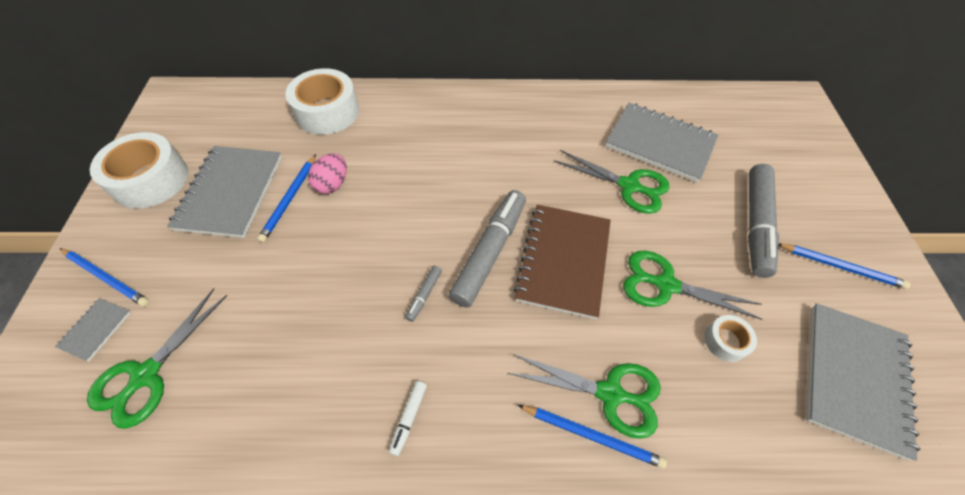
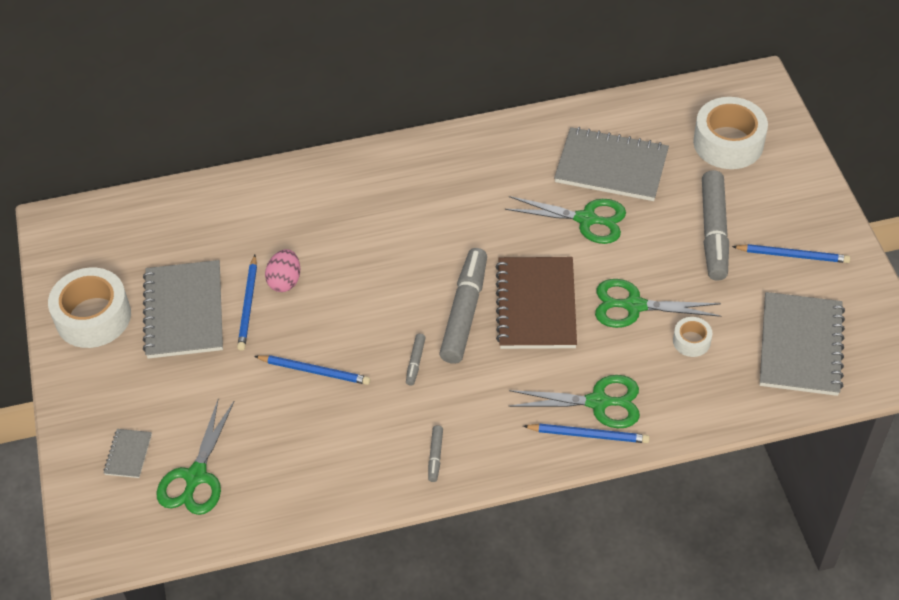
camera: 10 degrees left, 5 degrees down
(107, 278) = (109, 412): blue pencil -> blue pencil (314, 371)
(327, 112) = (243, 205): white tape -> white tape (728, 143)
(409, 418) = (435, 456): white marker -> grey marker

